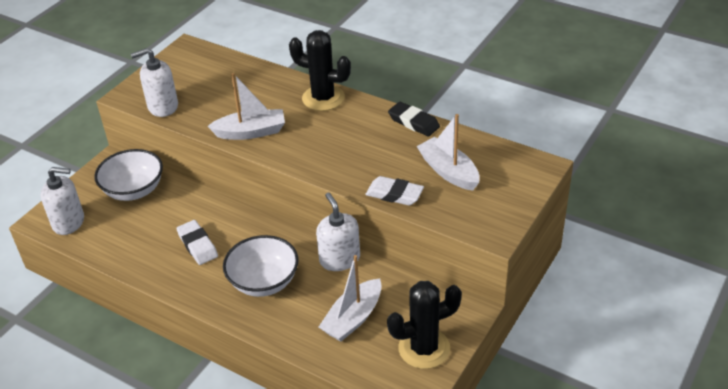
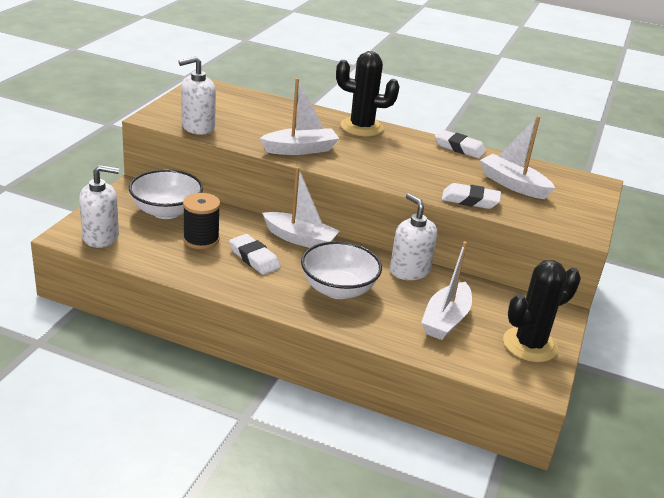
camera: 15 degrees left, 10 degrees down
(156, 224) = (201, 240): none -> black spool
(247, 221) = (300, 239): none -> white boat
(413, 122) = (459, 148): black eraser -> white eraser

